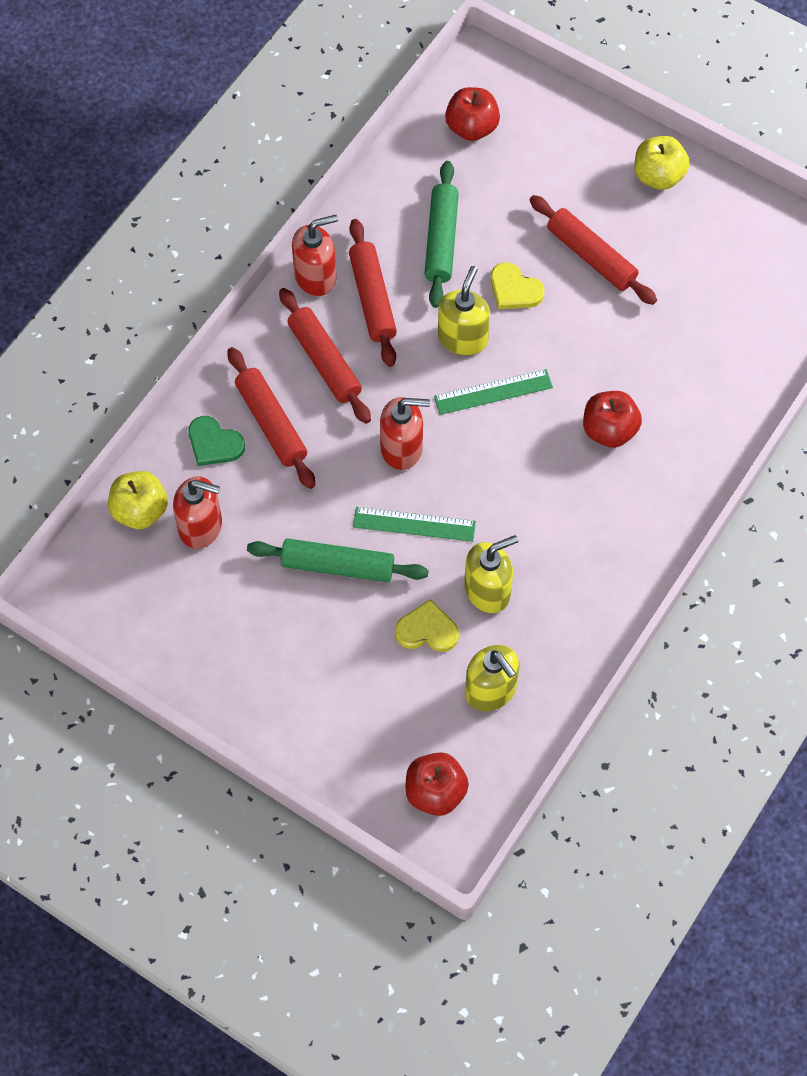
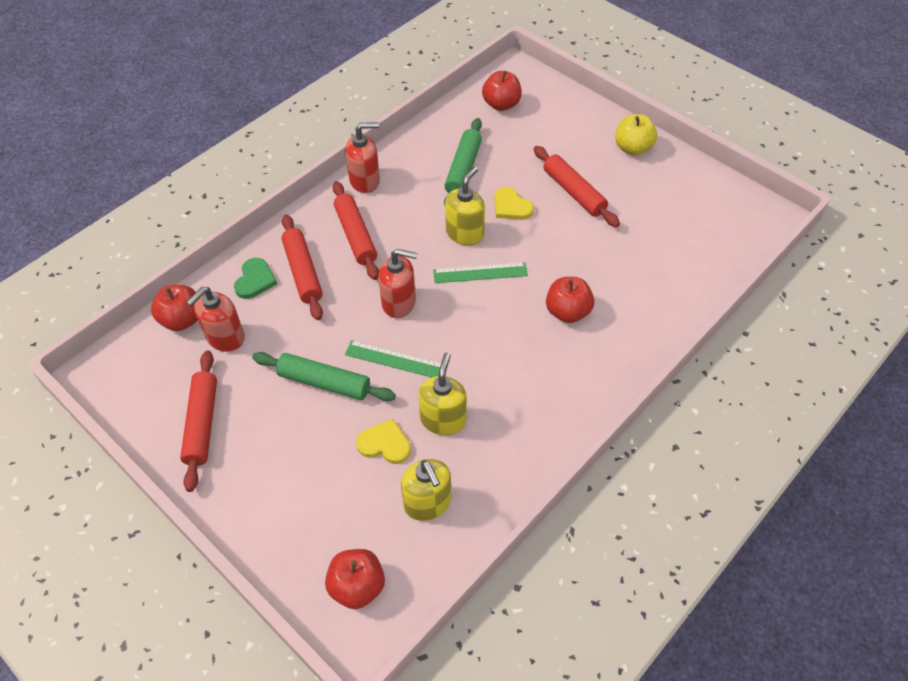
camera: 10 degrees right, 10 degrees down
(140, 511) = (182, 320): yellow apple -> red apple
(201, 526) = (225, 337): red soap dispenser -> red soap dispenser turned 105 degrees clockwise
(214, 443) = (255, 280): green heart -> green heart turned 120 degrees counterclockwise
(372, 299) = (403, 199): red rolling pin -> red rolling pin (202, 423)
(487, 590) = (443, 419): yellow soap dispenser -> yellow soap dispenser turned 60 degrees counterclockwise

